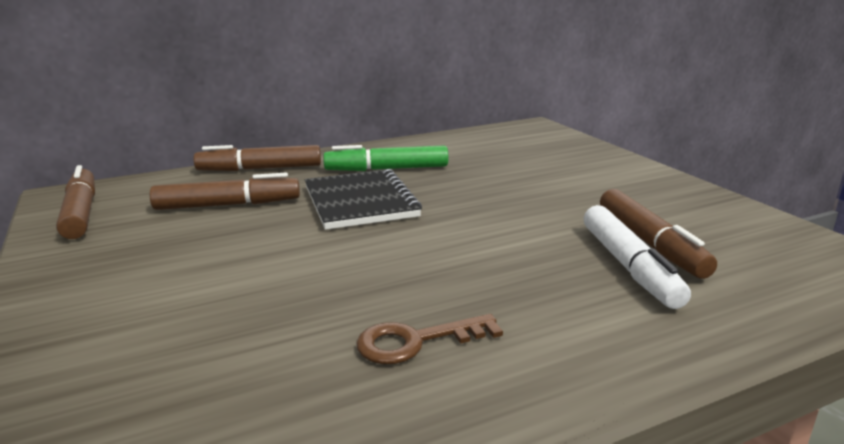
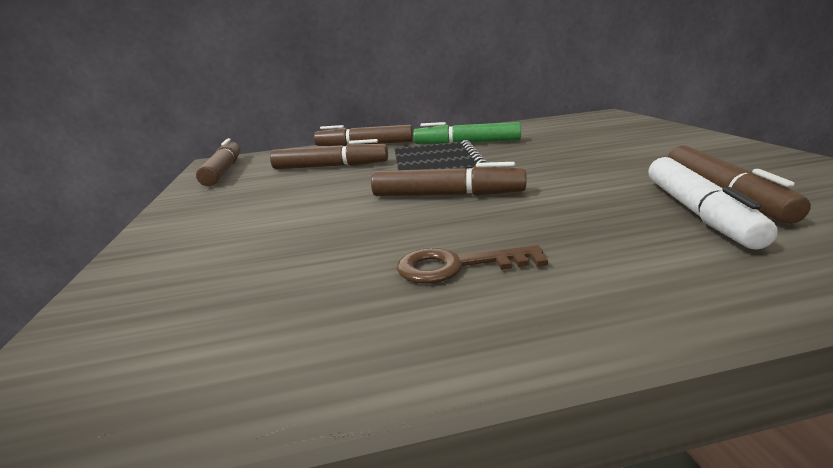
camera: 15 degrees right, 0 degrees up
(383, 249) = (447, 195): none -> brown marker

